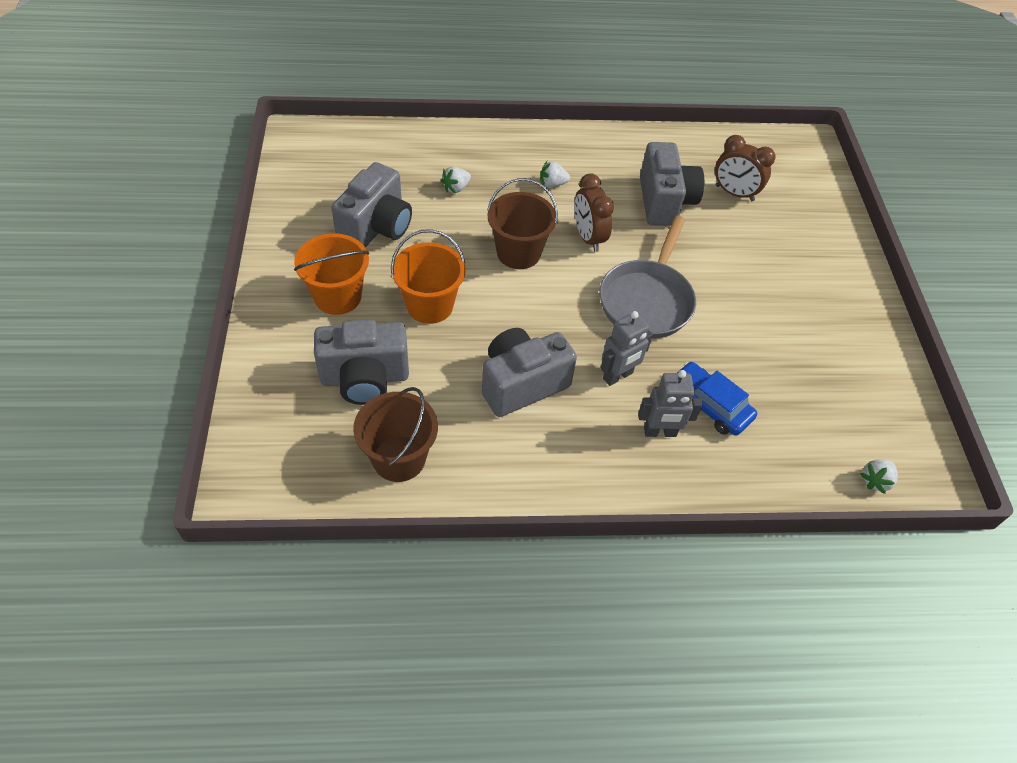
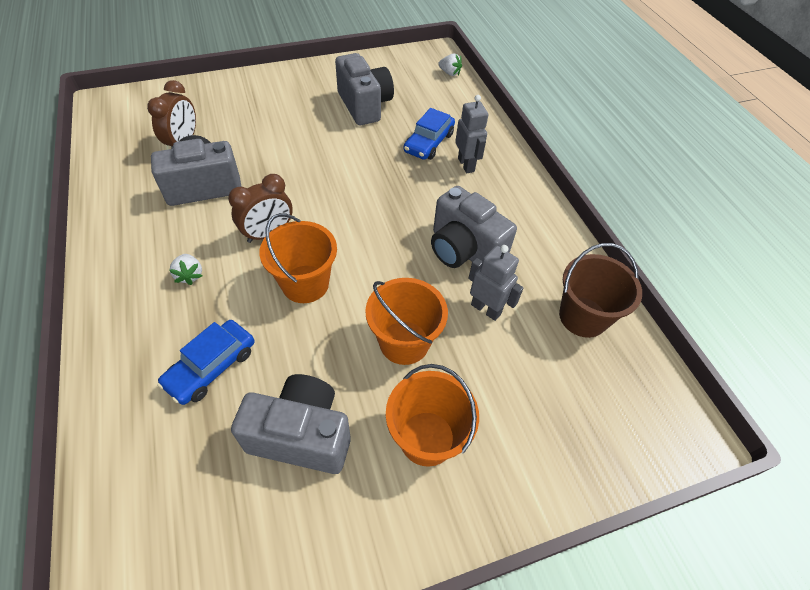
camera: 105 degrees left, 0 degrees up
(365, 378) = (518, 371): grey camera -> grey camera (364, 105)
(456, 188) = (211, 367): white strawberry -> blue car
(518, 253) = (305, 284): brown bucket -> orange bucket
(618, 376) = (426, 193): grey robot -> grey robot (486, 309)
(647, 300) = (337, 185): grey pan -> none

